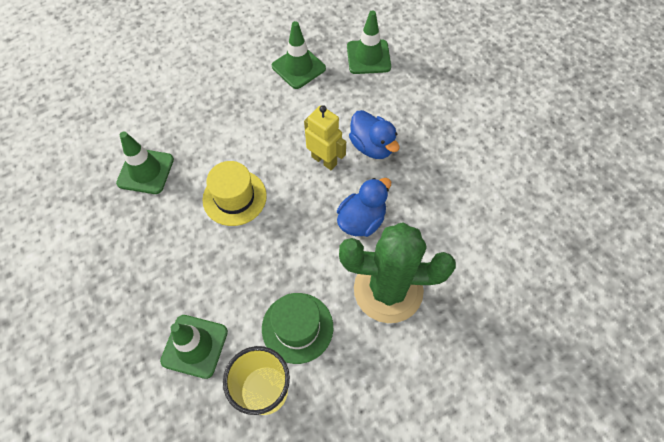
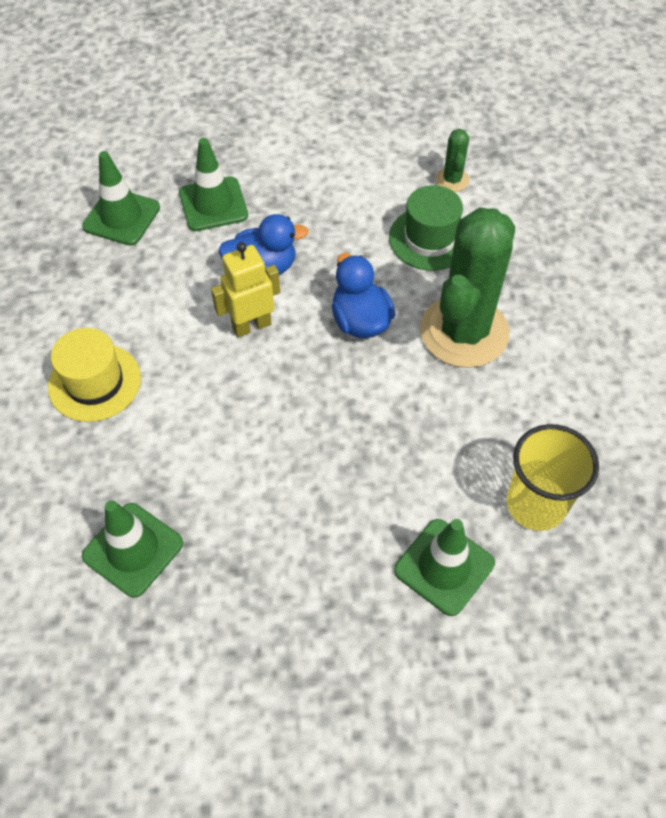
camera: 65 degrees left, 5 degrees down
(234, 197) = (247, 447): yellow hat -> yellow hat (95, 382)
(297, 327) = (470, 441): green hat -> green hat (430, 239)
(298, 67) = (81, 298): green traffic cone -> green traffic cone (213, 204)
(526, 229) = (452, 180): none -> green cactus

